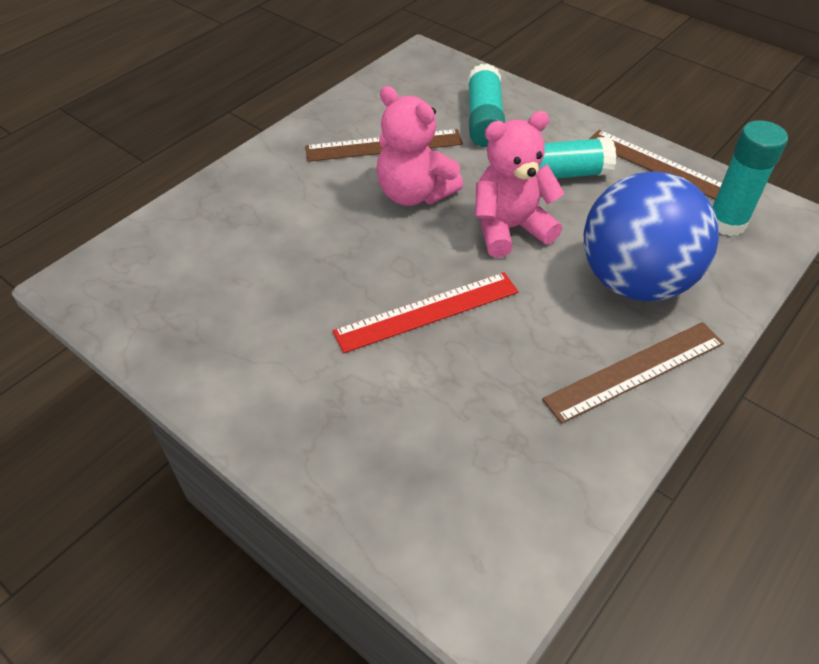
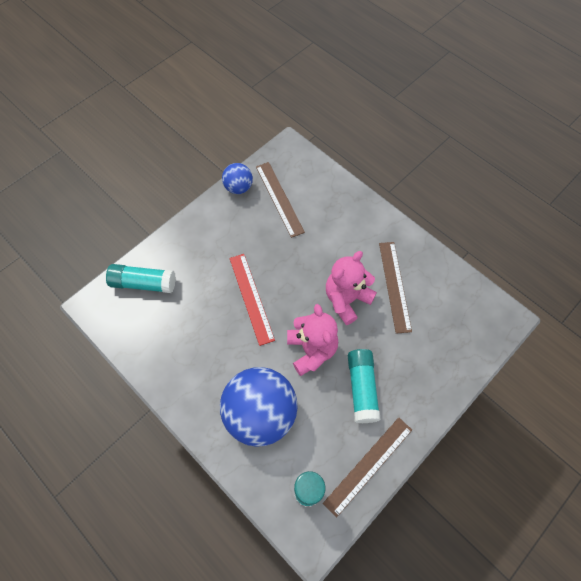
camera: 95 degrees right, 15 degrees up
(165, 356) = (238, 187): none -> blue ball
(484, 120) = (424, 351): turquoise glue stick -> turquoise glue stick (143, 283)
(635, 371) = (196, 395): brown ruler -> brown ruler (279, 198)

